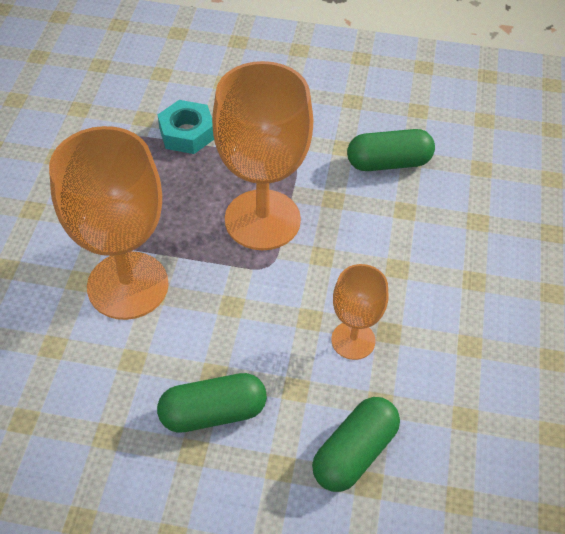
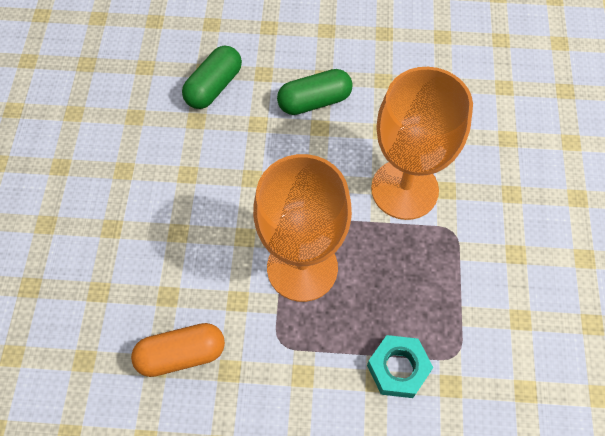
camera: 175 degrees right, 10 degrees up
(353, 340) = (216, 164): orange goblet -> none
(388, 162) = (181, 355): green capsule -> orange capsule

